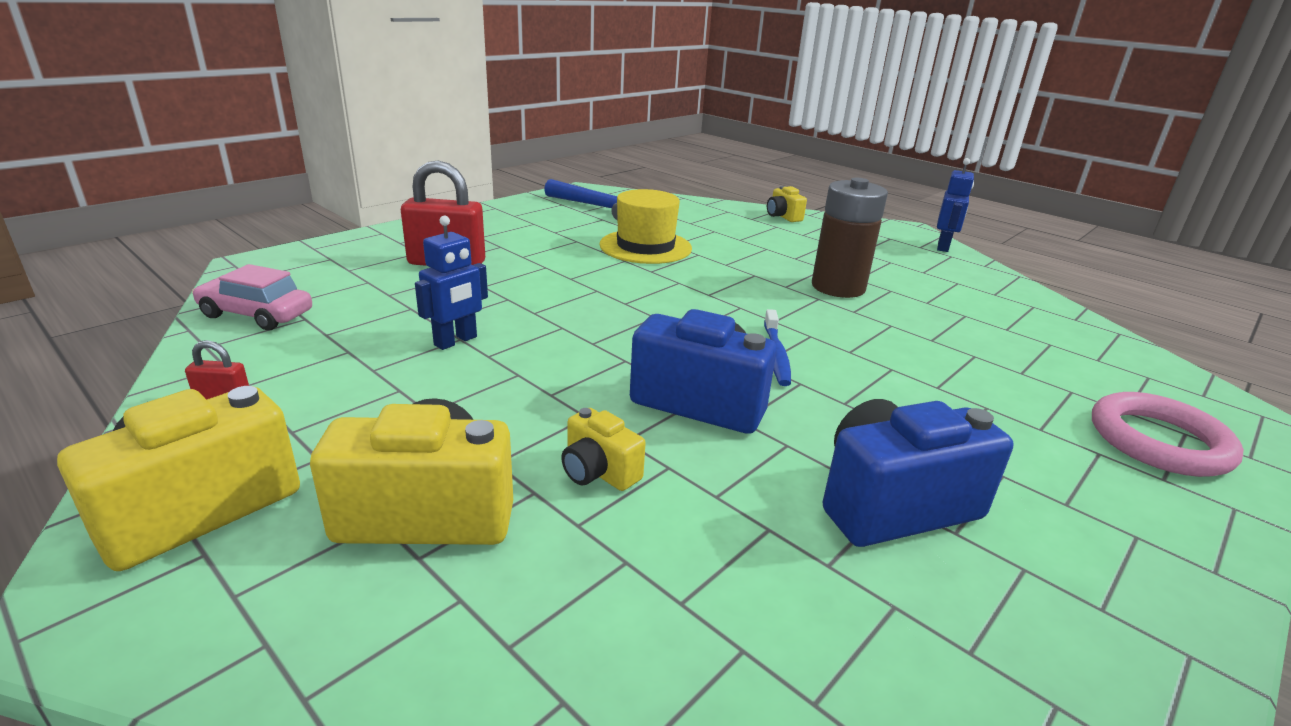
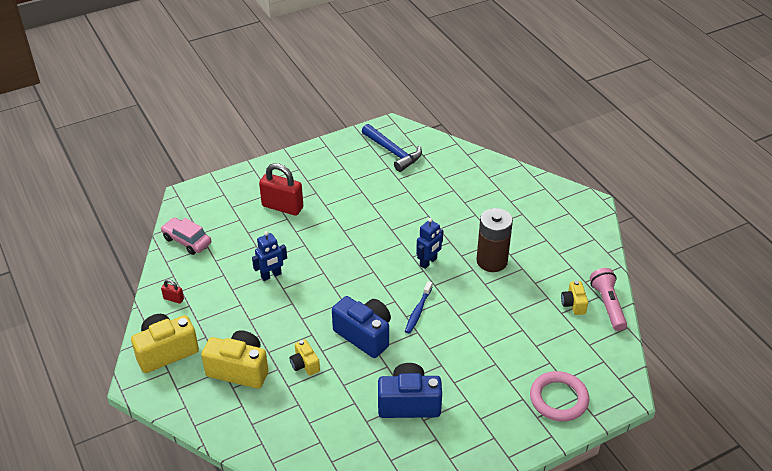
camera: 20 degrees right, 15 degrees up
(645, 247) = (400, 204): yellow hat -> none
(783, 217) = (512, 177): yellow camera -> yellow camera (573, 304)
(943, 247) = (597, 228): blue robot -> blue robot (428, 262)
(1058, 313) = (607, 305): none -> pink flashlight

